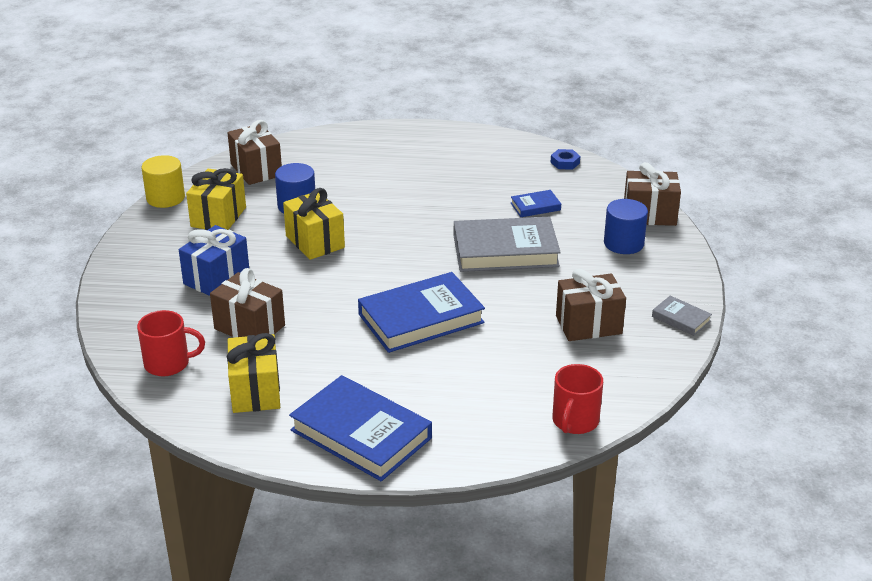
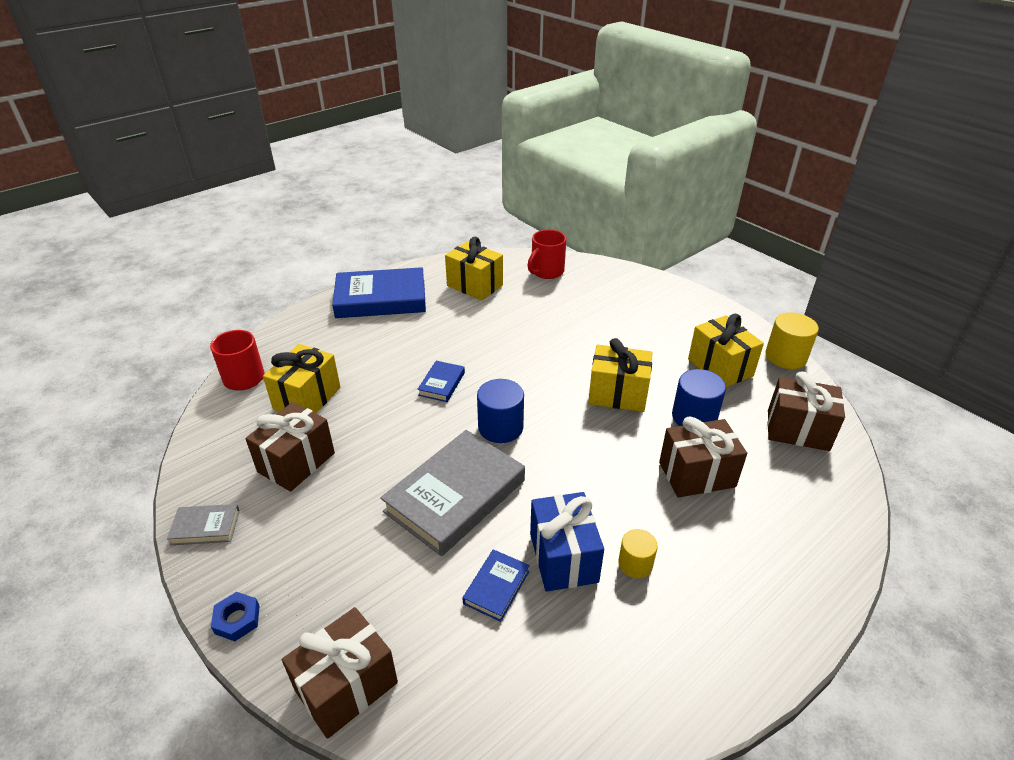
camera: 135 degrees right, 5 degrees up
(216, 278) = (622, 326): blue gift -> blue gift (563, 557)
(249, 327) = (542, 312): brown gift -> brown gift (696, 474)
(421, 318) = (441, 384): blue book -> blue book, size x0.46
(453, 178) = (635, 564): none -> yellow cylinder
(537, 369) = (307, 398): none -> yellow gift
(565, 162) = (557, 720): blue nut -> blue nut (237, 619)
(623, 243) = (341, 599): blue cylinder -> blue cylinder (500, 427)

